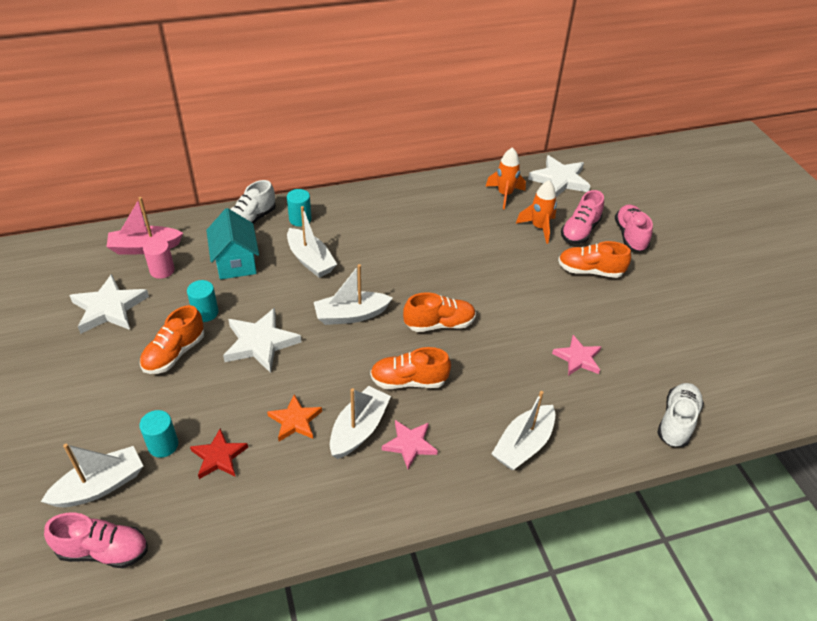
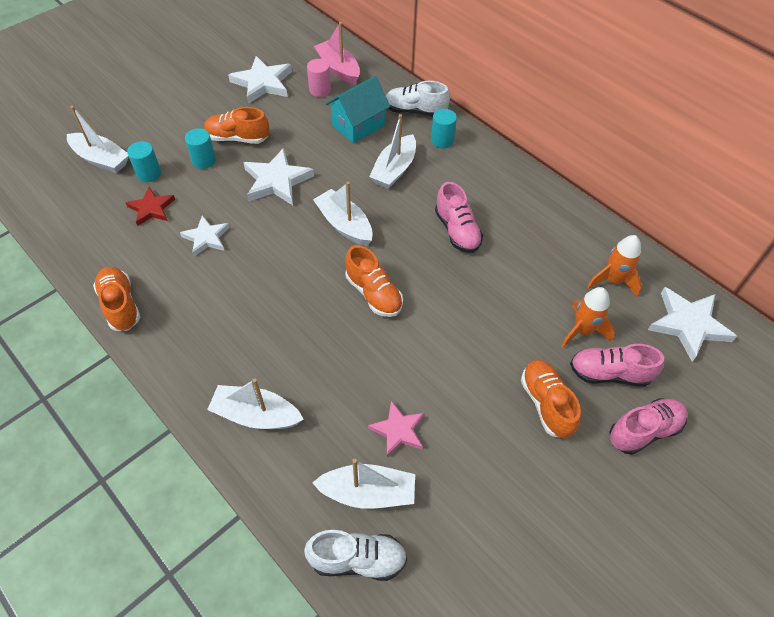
camera: 65 degrees right, 10 degrees up
(103, 551) = (51, 187): pink shoe -> pink shoe (457, 230)
(205, 313) = (290, 135): turquoise cylinder -> turquoise cylinder (204, 160)
(295, 421) = (206, 238): orange star -> white star
(359, 429) = (217, 283): white boat -> white boat (368, 492)
(409, 381) = (288, 297): orange shoe -> orange shoe (120, 305)
(410, 444) = (216, 325): pink star -> none

